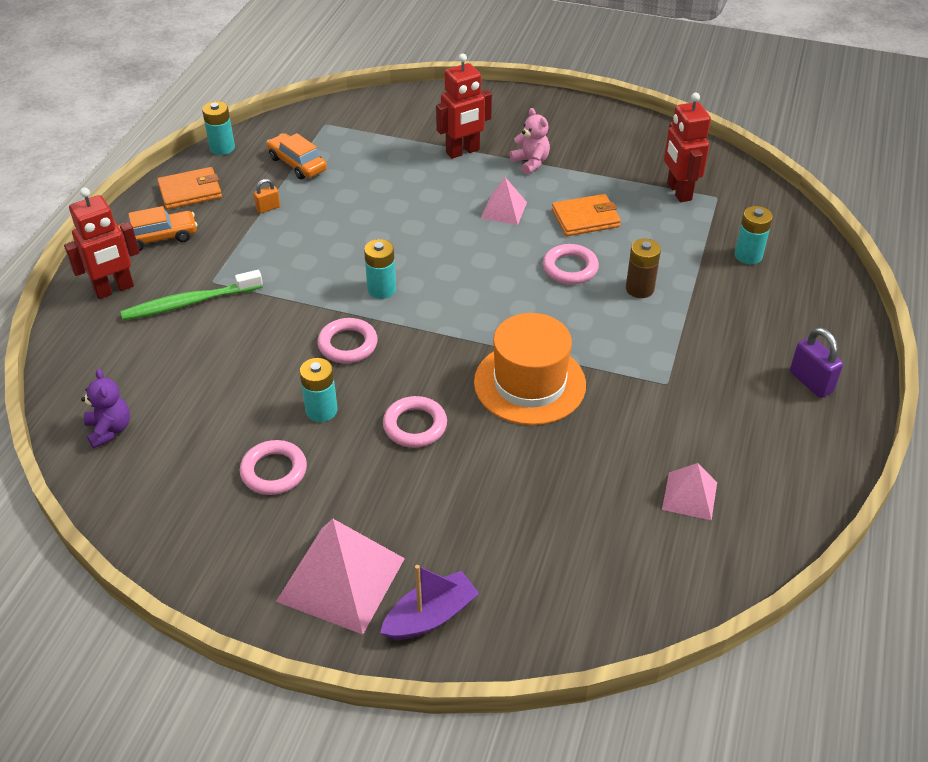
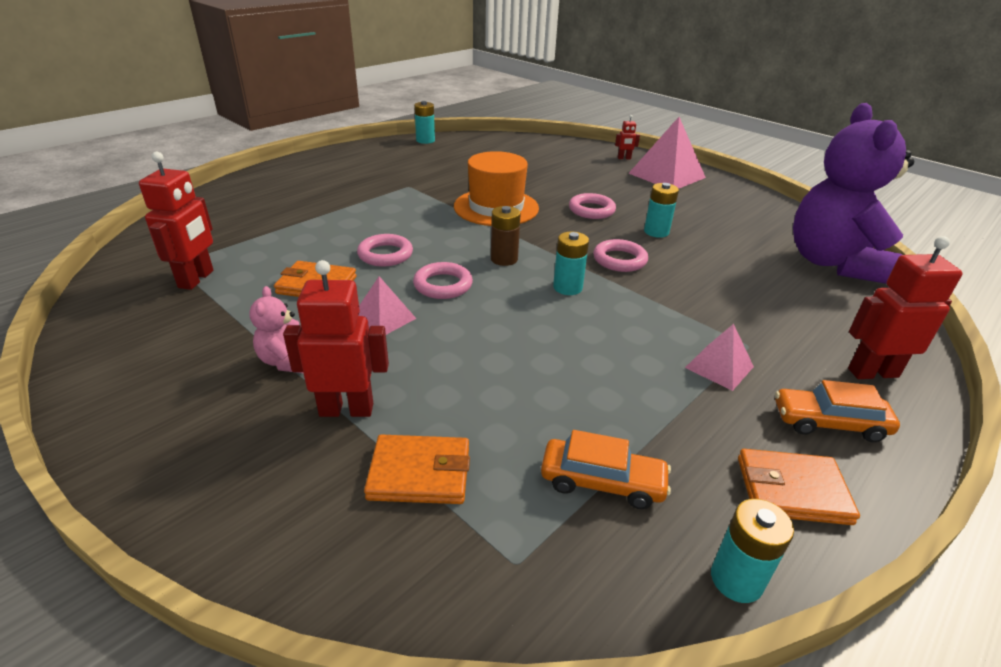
camera: 155 degrees left, 10 degrees down
(109, 430) = (832, 263): purple teddy bear -> purple teddy bear, size x2.49
(189, 303) = (774, 332): green toothbrush -> none
(268, 208) = (667, 416): orange padlock -> none
(274, 471) = (699, 215): pink ring -> pink ring (443, 285)
(297, 164) = (602, 482): orange car -> orange car turned 60 degrees counterclockwise
(395, 139) = (419, 473): none -> orange wallet
(430, 616) = (624, 158): purple boat -> red robot
(639, 289) = (352, 228): brown battery -> brown battery (504, 259)
(689, 496) = (456, 155): pink pyramid -> pink pyramid (719, 367)
(748, 255) = (238, 222): turquoise battery -> turquoise battery (425, 140)
(810, 382) = (325, 167): purple padlock -> none

